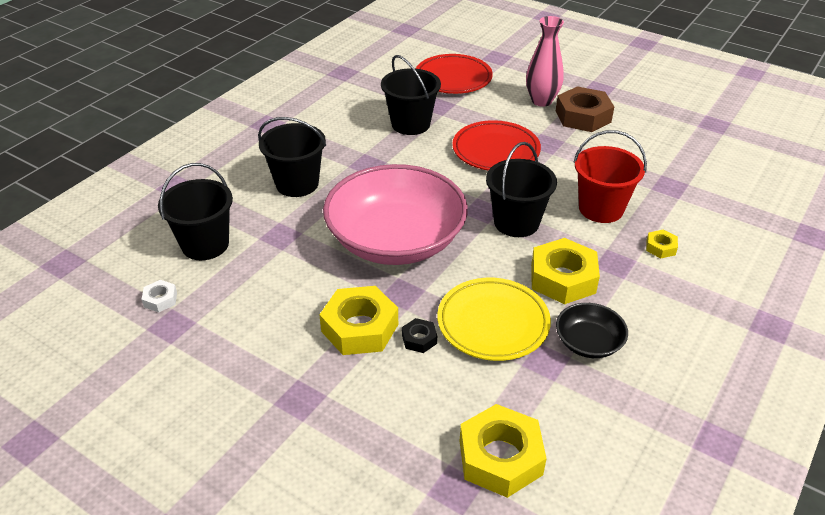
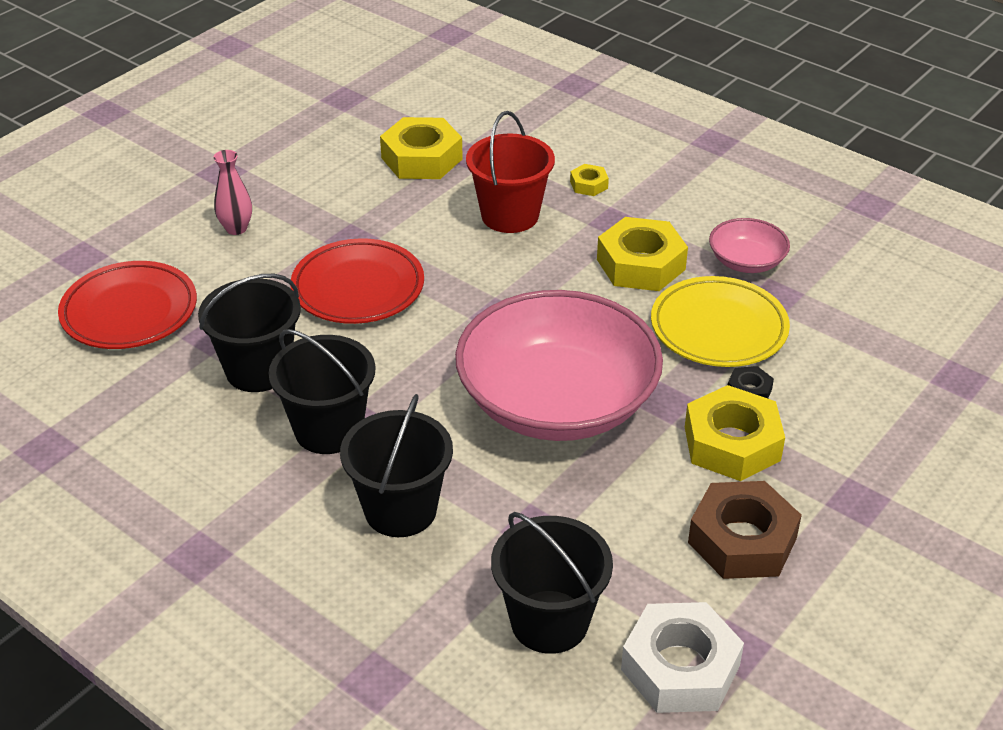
camera: 85 degrees left, 0 degrees up
(160, 299) = (680, 668): white nut -> white nut, size x2.11
(500, 457) = (914, 343): yellow nut -> yellow nut (421, 158)
(516, 222) = (529, 288): black bucket -> black bucket (328, 430)
(541, 101) = (236, 228): pink vase -> pink vase, size x0.65
(583, 116) = (292, 197): brown nut -> brown nut (742, 540)
(588, 342) = (746, 261): black bowl -> pink bowl

